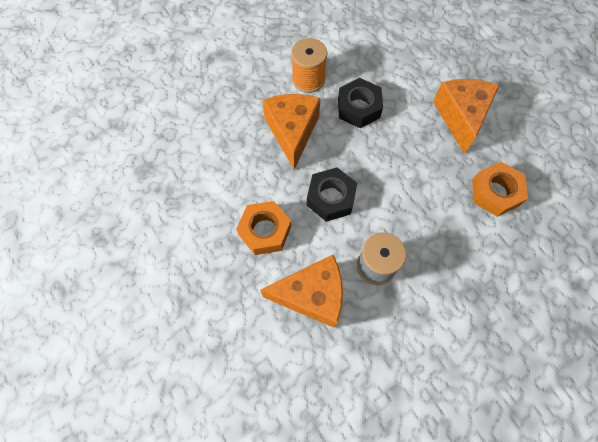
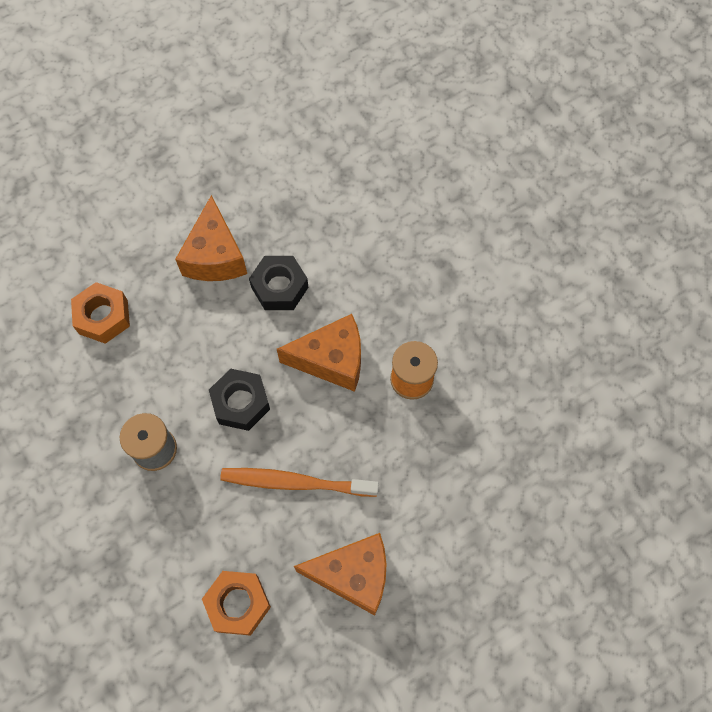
camera: 90 degrees right, 0 degrees up
(265, 231) = (204, 332): orange nut -> orange nut (103, 317)
(312, 295) = (128, 381): orange cheese -> orange cheese (215, 256)
(358, 108) = (367, 440): black nut -> black nut (279, 287)
(396, 155) = (296, 483): none -> orange toothbrush

